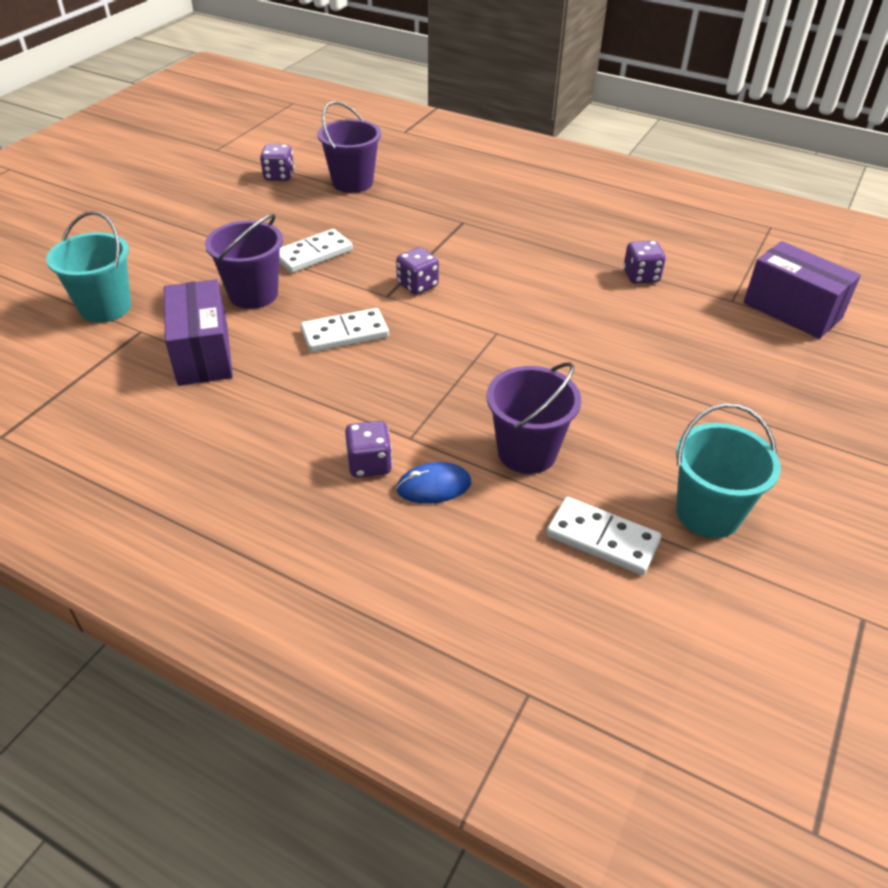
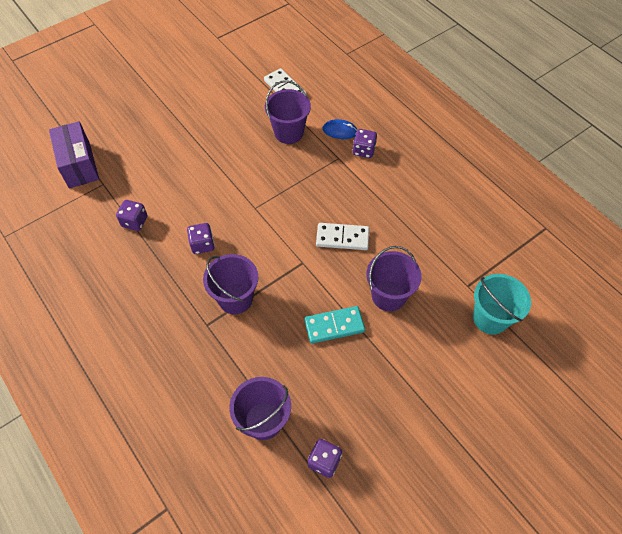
camera: 155 degrees left, 15 degrees up
(203, 353) = (431, 251): purple box -> none
(313, 254) = (334, 326): white domino -> turquoise domino
(417, 285) = (278, 265): purple dice -> purple dice (202, 245)
(448, 246) = (235, 298): none -> purple bucket
(707, 513) = (235, 84): turquoise bucket -> none

